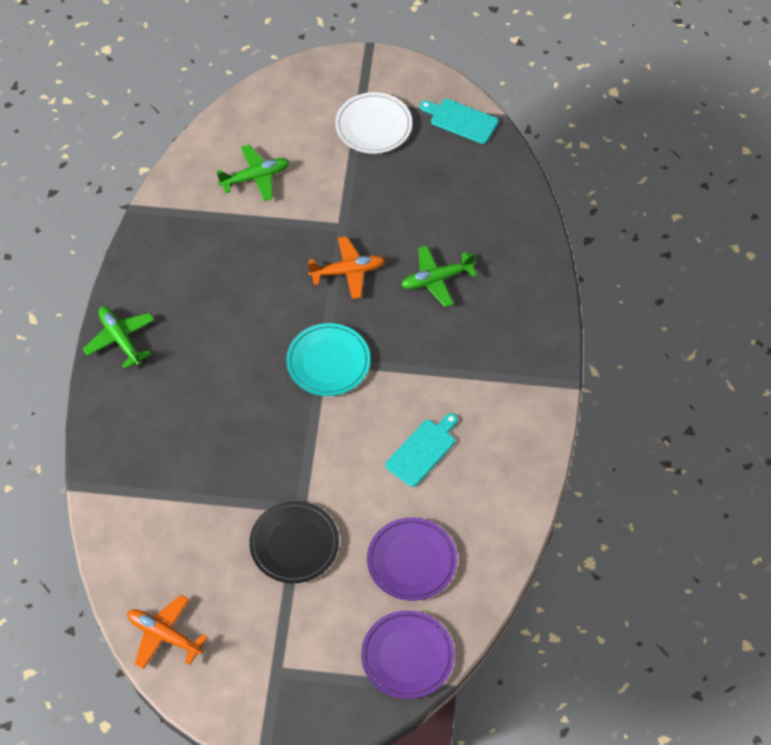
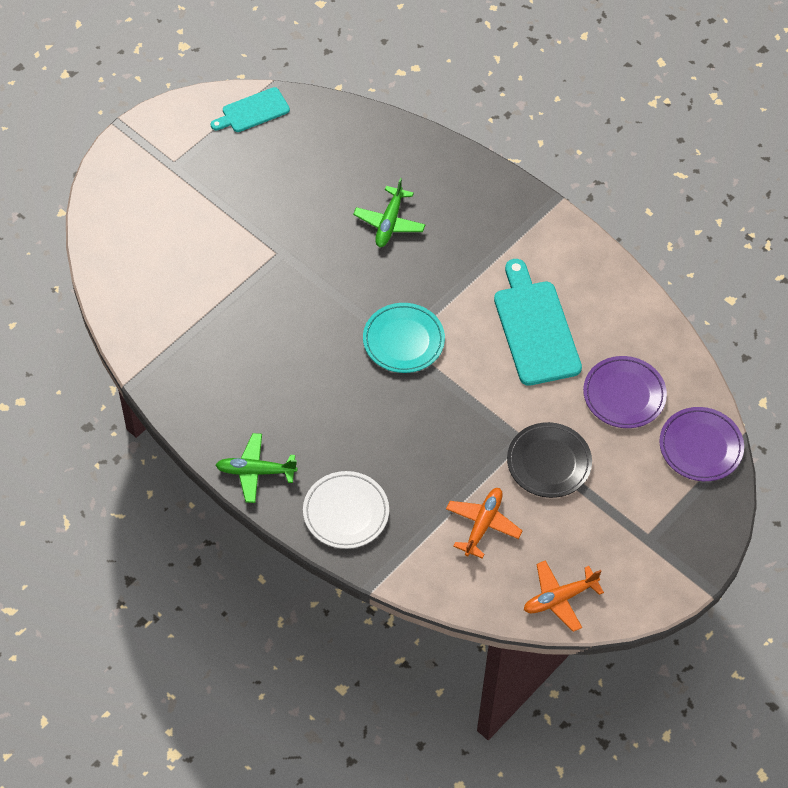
camera: 55 degrees left, 0 degrees up
(256, 177) = (179, 281): green plane -> none
(348, 272) = (330, 275): orange plane -> orange plane (483, 524)
(373, 126) = (203, 171): white plate -> white plate (346, 512)
(423, 450) = (535, 328): turquoise cutting board -> turquoise cutting board, size x1.71

